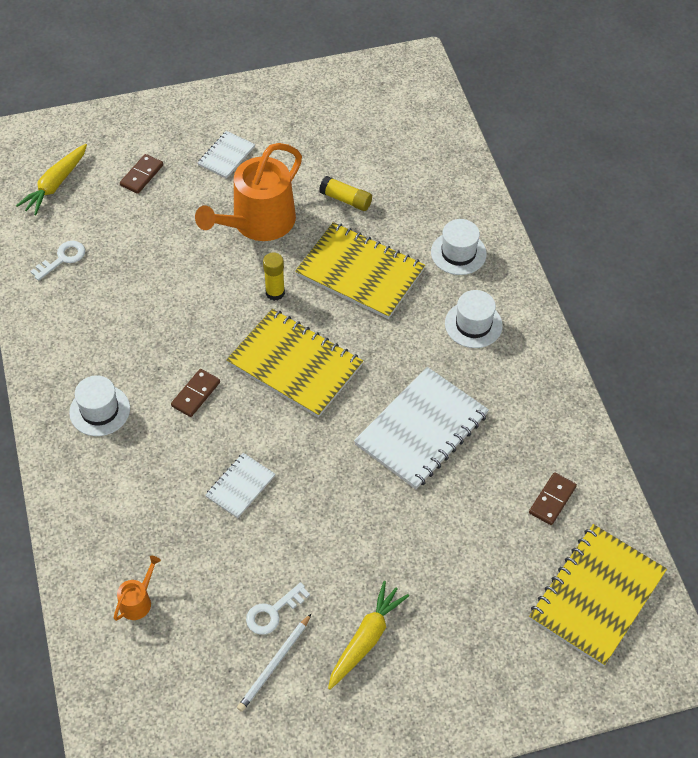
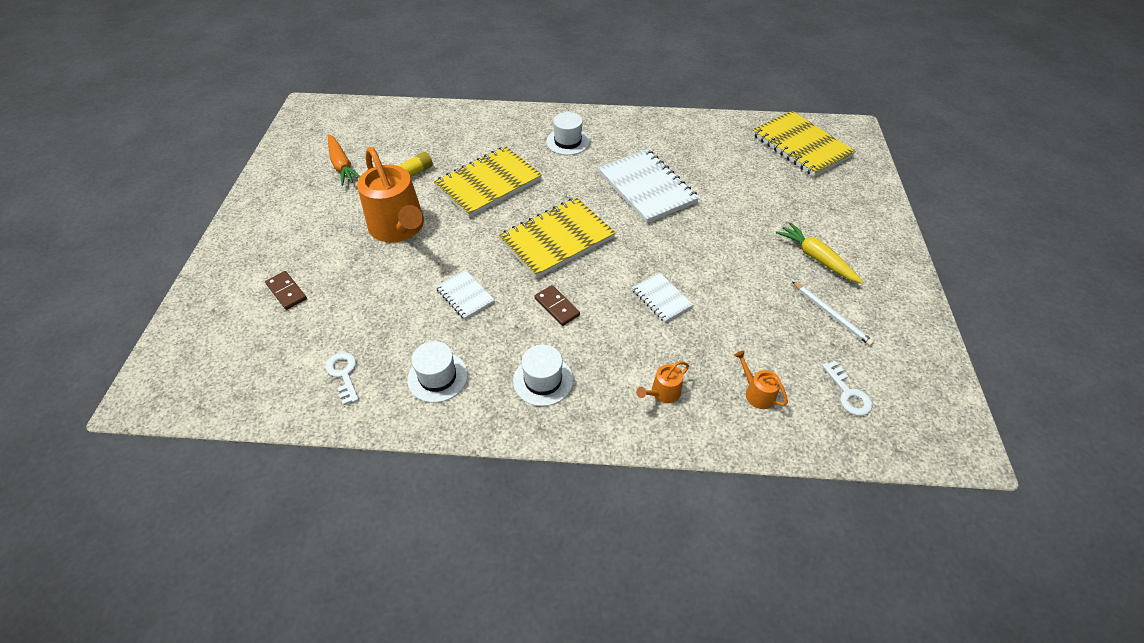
camera: 70 degrees left, 5 degrees down
(55, 184) = (243, 361): yellow carrot -> none
(114, 515) = (663, 393): none -> orange watering can
(226, 156) = (311, 230): white notebook -> white notebook (465, 295)
(273, 612) = (784, 305): white key -> white key (848, 393)
(275, 293) = (479, 234): yellow glue stick -> none
(333, 135) = (342, 165): none -> orange carrot
(458, 253) = (501, 133): white hat -> white hat (437, 377)
(552, 500) = (724, 145): brown domino -> none

